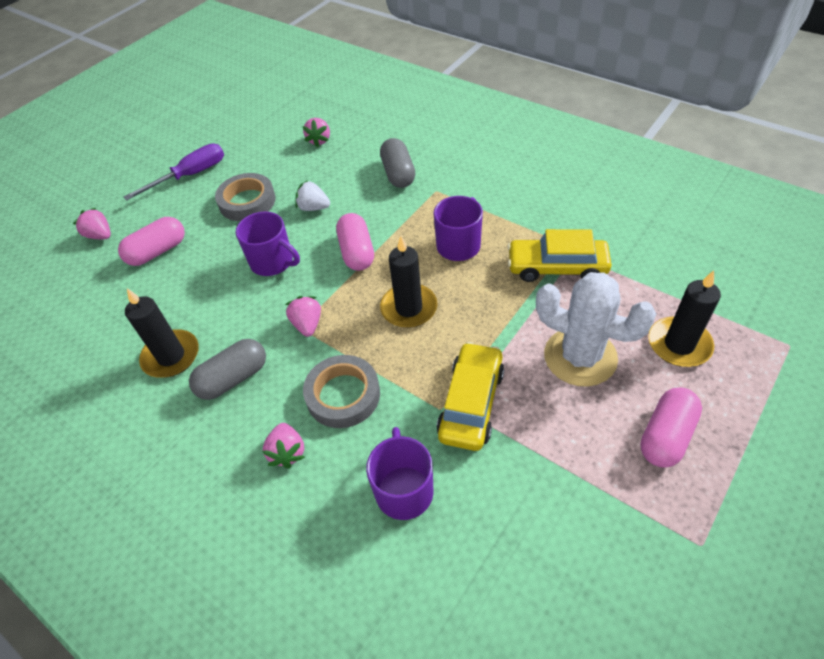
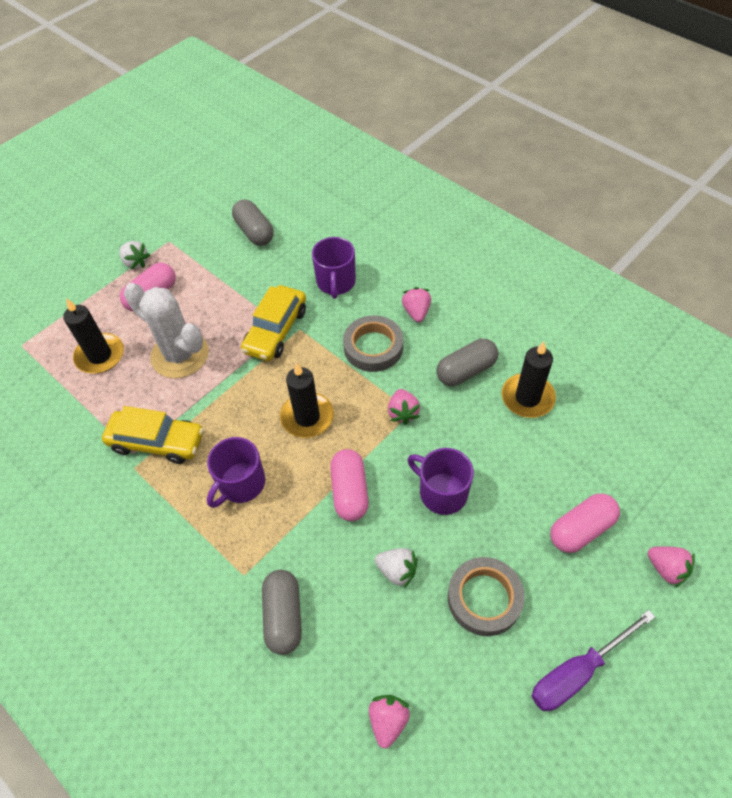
camera: 175 degrees left, 5 degrees up
(562, 584) = (254, 232): none -> grey capsule
(729, 494) = (136, 262): none -> white strawberry

